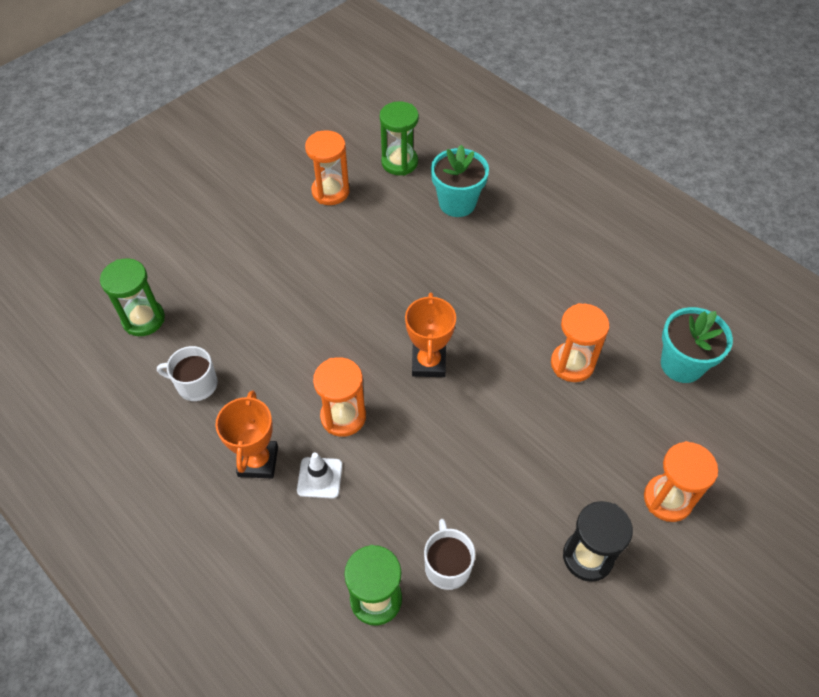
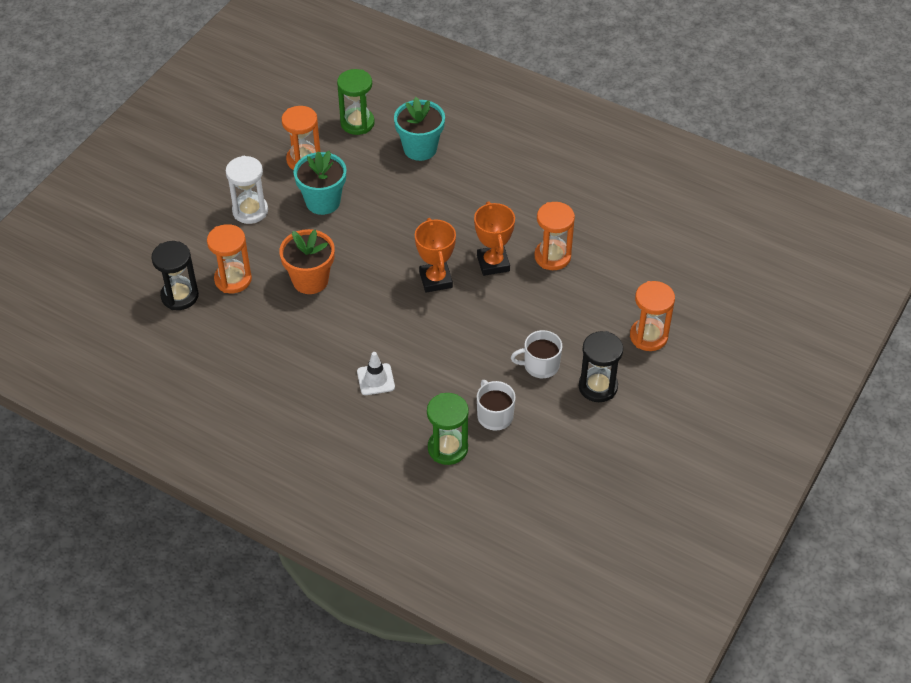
camera: 15 degrees left, 5 degrees down
(143, 319) = (180, 296): green hourglass -> black hourglass
(196, 384) = (247, 335): white mug -> white mug (540, 365)
(255, 237) = (250, 211): none -> white hourglass
(258, 461) = (322, 379): orange trophy -> orange trophy (493, 263)
(289, 332) = (310, 280): none -> orange flower pot
(343, 417) = (379, 333): orange hourglass -> orange hourglass (233, 279)
(681, 365) = (639, 240): turquoise flower pot -> turquoise flower pot (323, 202)

